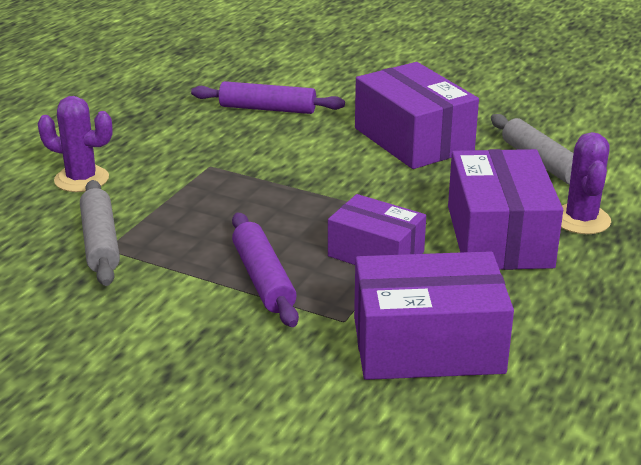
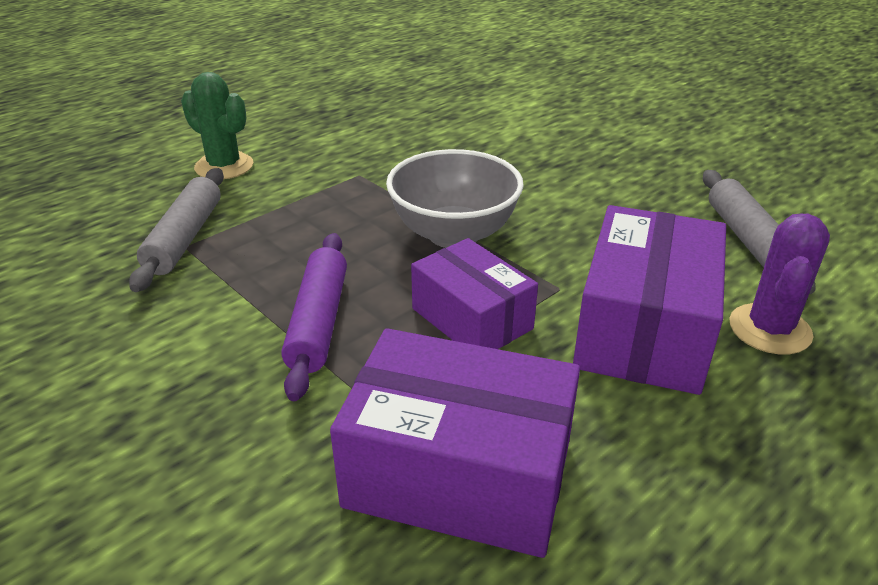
camera: 20 degrees right, 5 degrees up
(81, 179) = (224, 166): purple cactus -> green cactus
(267, 109) = (461, 125): purple rolling pin -> none
(322, 198) = (454, 234): none -> grey bowl
(413, 139) = (601, 184): purple box -> none

